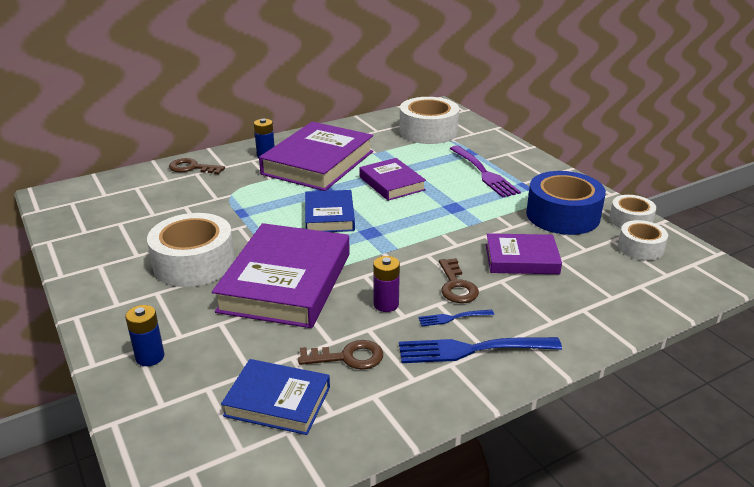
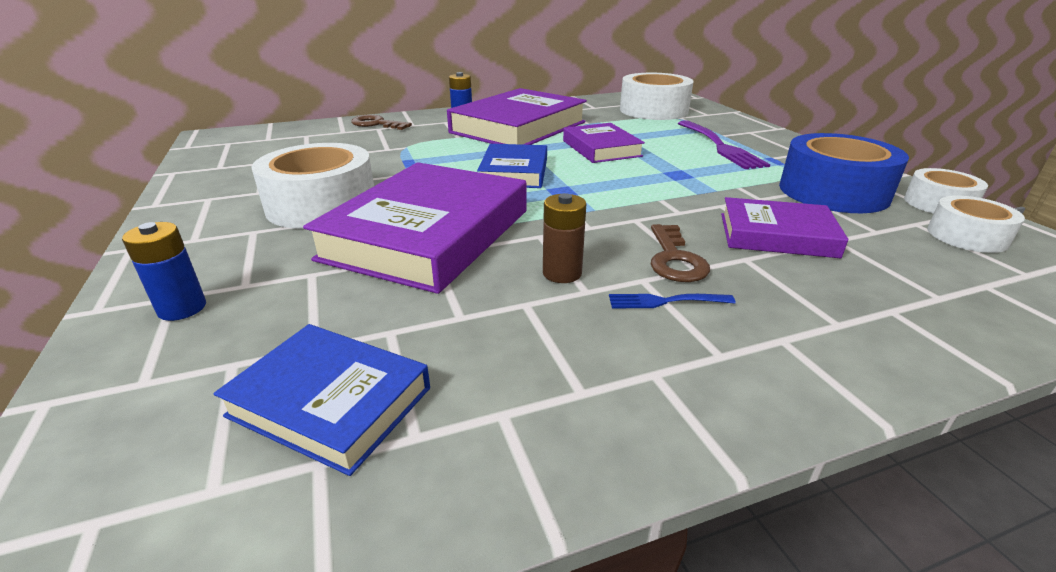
camera: 10 degrees right, 0 degrees up
(348, 357) = (479, 342): brown key -> none
(386, 304) = (562, 273): purple battery -> brown battery
(473, 349) = (697, 353): blue fork -> none

